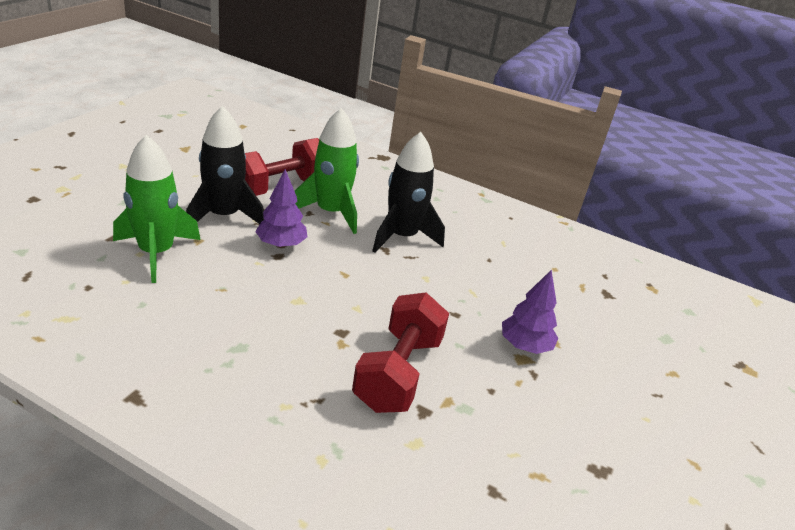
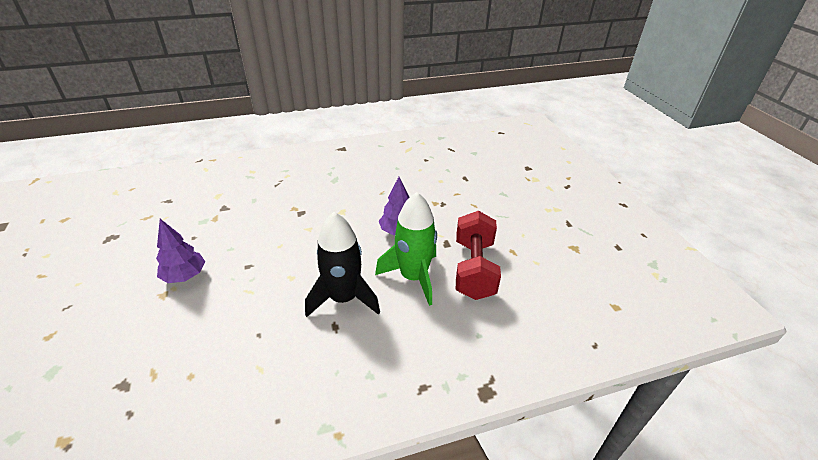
camera: 140 degrees right, 5 degrees up
(156, 253) = (435, 185): green rocket -> none
(223, 216) = (454, 223): black rocket -> none
(398, 373) = (252, 214): red dumbbell -> none

